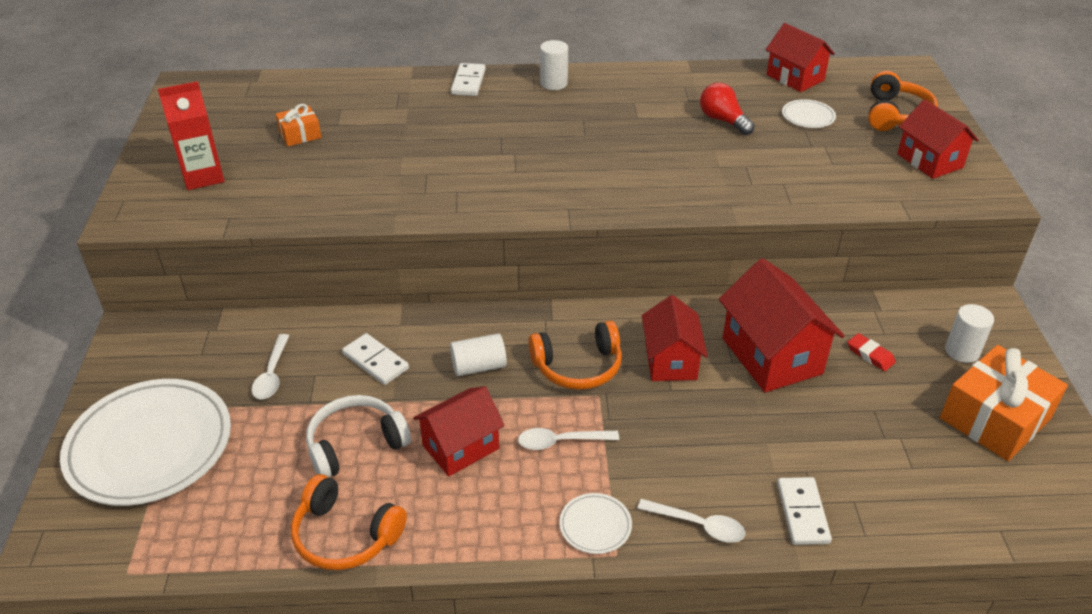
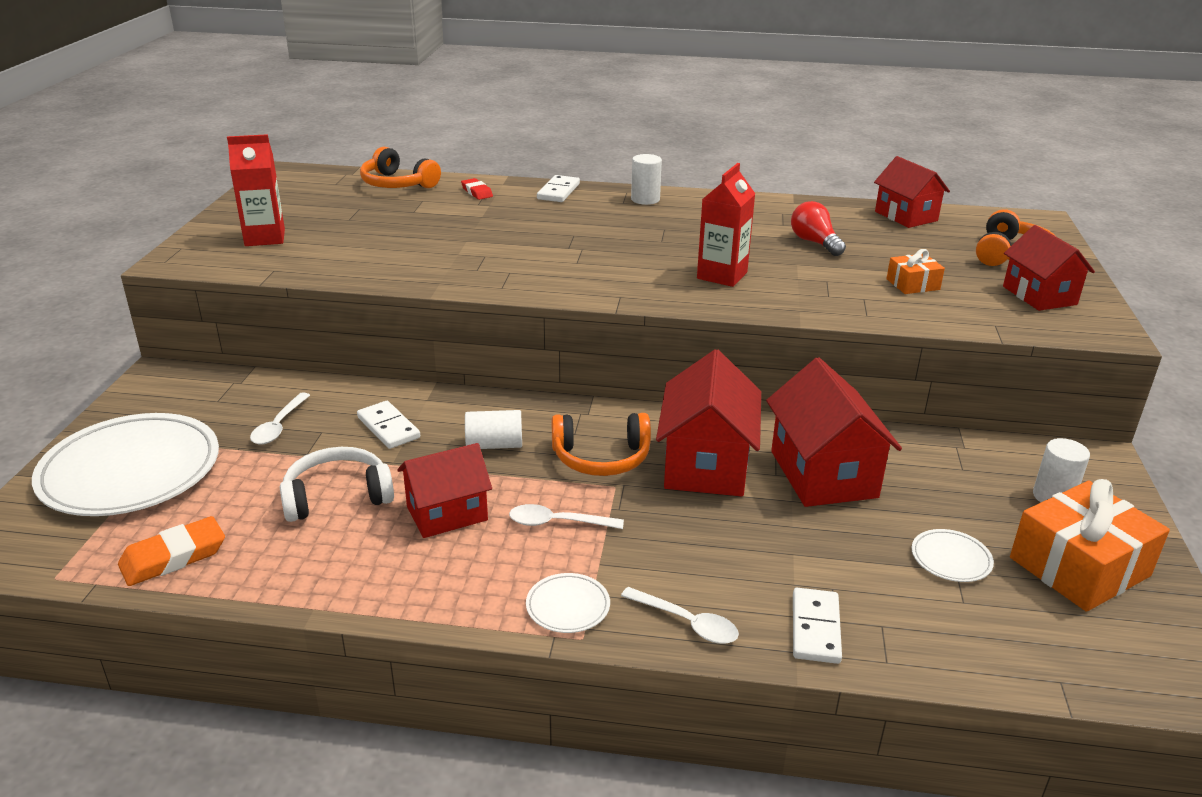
camera: 10 degrees right, 10 degrees down
(229, 533) = (173, 557): none -> orange eraser
(300, 134) = (373, 215): orange gift -> orange gift (913, 284)
(345, 535) = (291, 576): orange headphones -> orange headphones (397, 184)
(652, 171) = (722, 275): none -> red carton
(670, 361) = (706, 465): red house -> red house, size x1.50
(808, 116) = (910, 247): white plate -> white plate (951, 559)
(870, 355) = (940, 487): red eraser -> red eraser (477, 192)

